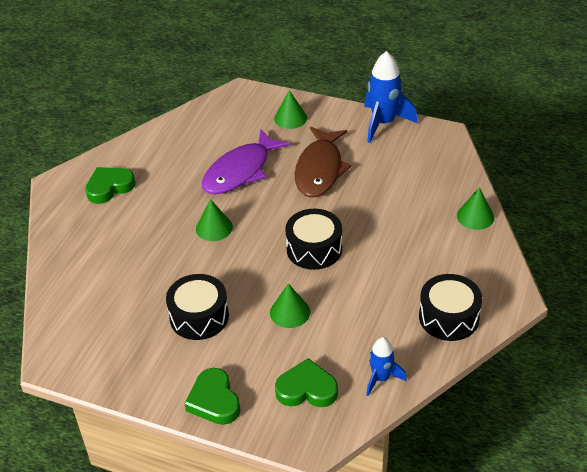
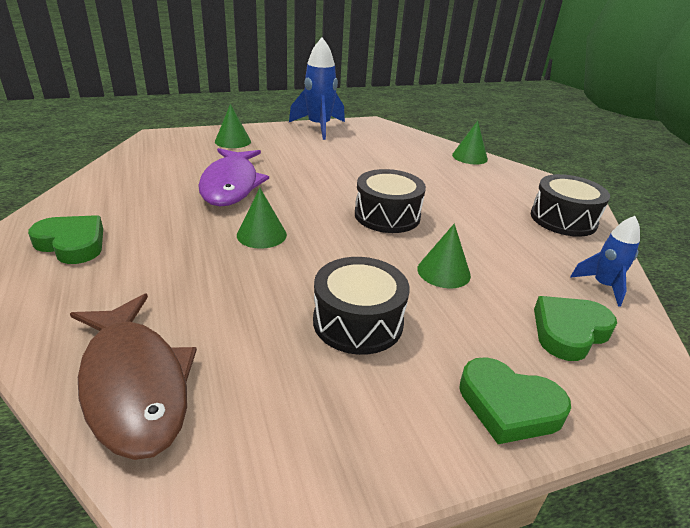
camera: 45 degrees left, 10 degrees down
(109, 187) = (72, 244): green heart -> green heart turned 105 degrees clockwise
(320, 170) = (308, 164): brown fish -> brown fish (134, 384)

